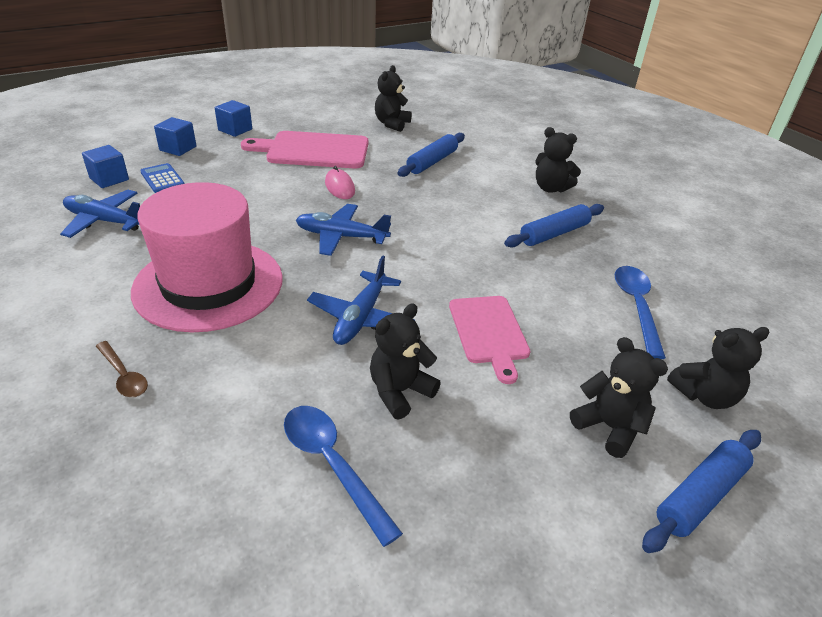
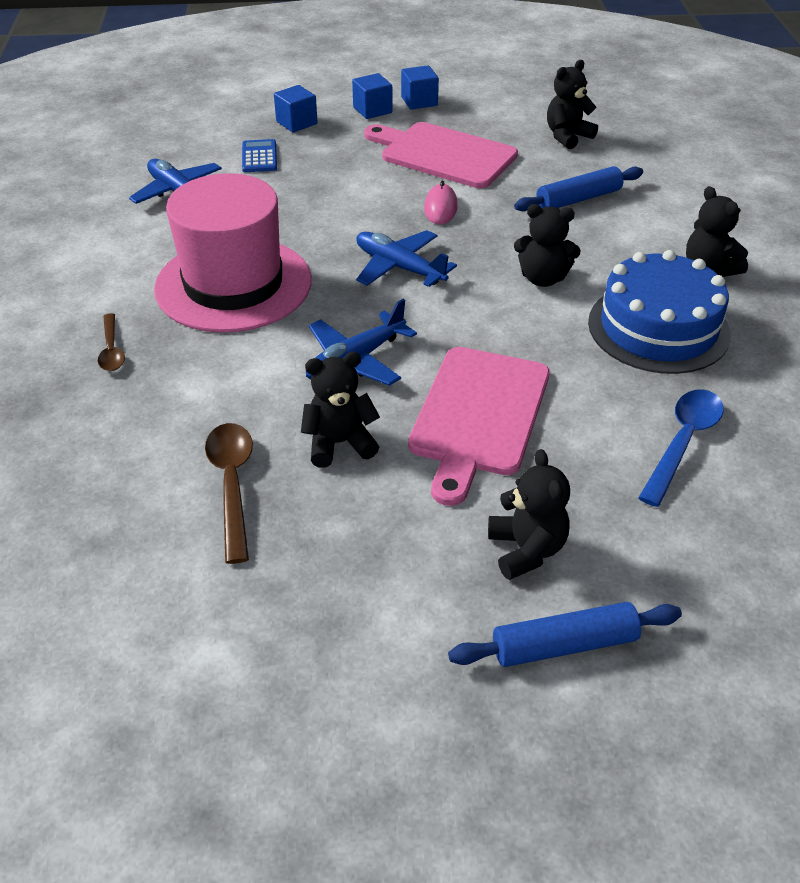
camera: 30 degrees right, 5 degrees up
(109, 179) = (208, 146): blue cube -> blue cube (419, 101)
(332, 464) = (232, 484): blue spoon -> brown spoon
(489, 332) = (478, 416): pink cutting board -> pink cutting board, size x1.51
(554, 234) = (658, 328): blue rolling pin -> blue cake
(704, 395) = (670, 560): black teddy bear -> black teddy bear (543, 278)

